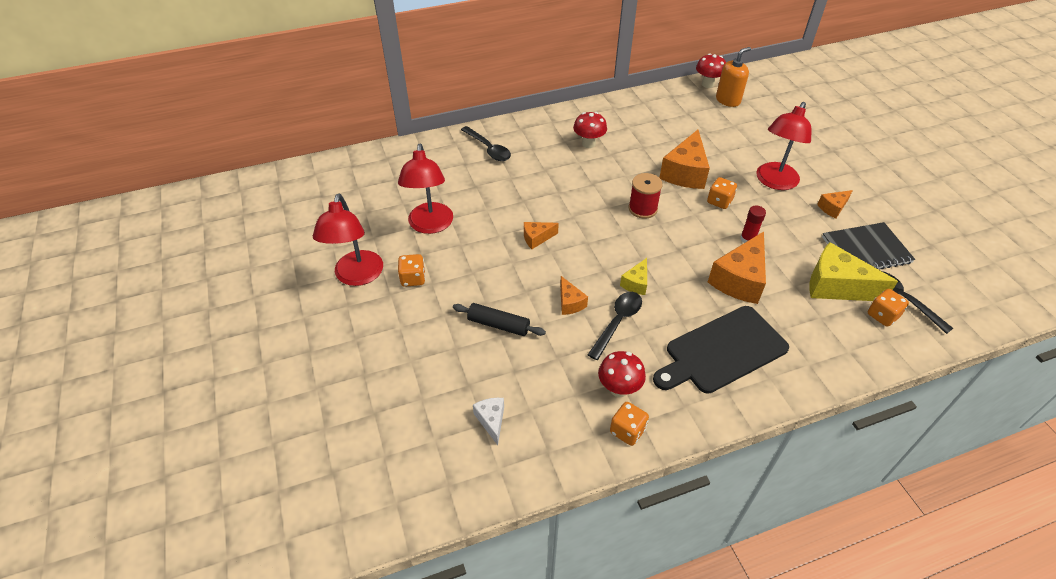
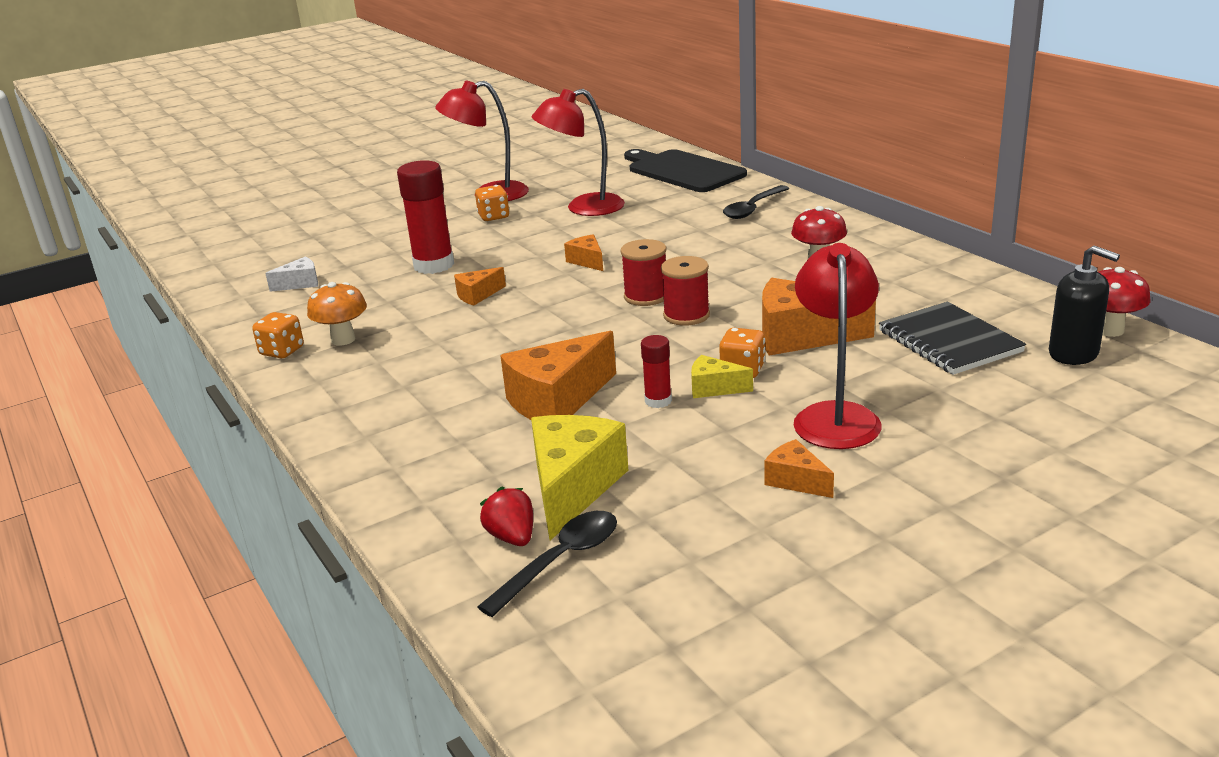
camera: 80 degrees right, 20 degrees down
(498, 324) = (434, 265): black rolling pin -> red glue stick
(608, 220) = (646, 296): none -> red spool
(617, 322) = (450, 326): black spoon -> none
(619, 389) = (343, 339): red mushroom -> orange mushroom
(636, 283) = (525, 329): yellow cheese -> yellow cheese (714, 388)
(722, 351) = (410, 398): black cutting board -> black cutting board (682, 171)
(728, 100) = (1073, 354): orange soap dispenser -> black soap dispenser
(739, 280) = (557, 401): orange cheese -> orange cheese turned 60 degrees counterclockwise
(774, 182) = (835, 416): red lamp -> red lamp turned 75 degrees clockwise
(866, 250) = (686, 520): black notebook -> black notebook (949, 341)
(882, 316) = (512, 537): orange dice -> red strawberry

